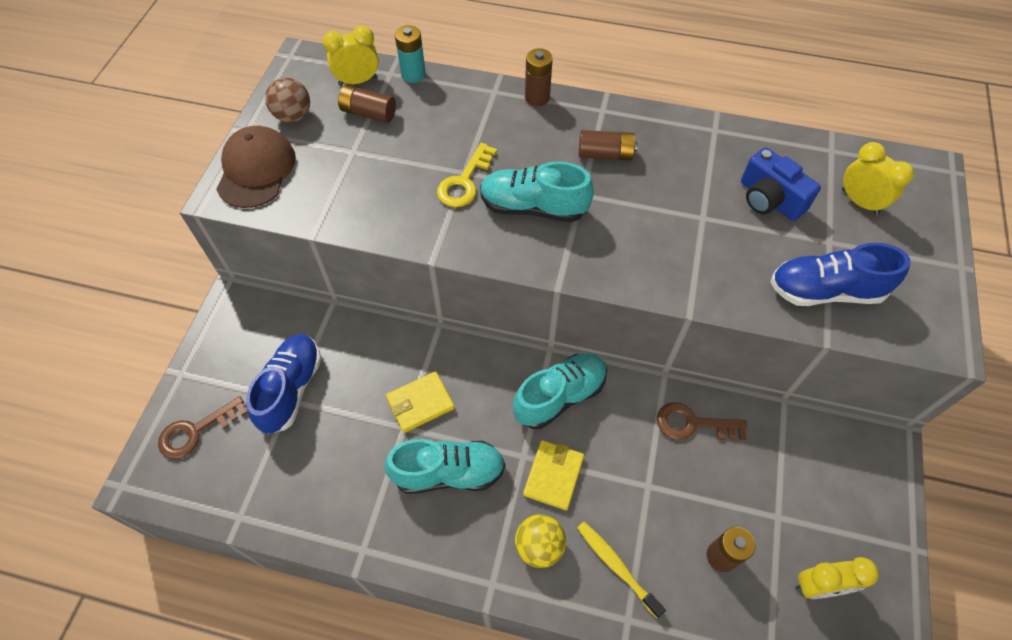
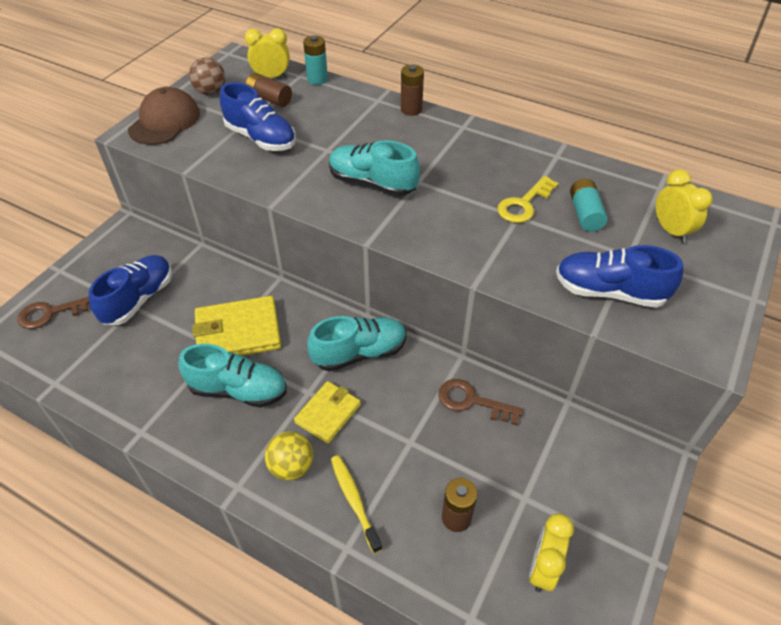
camera: 15 degrees right, 10 degrees down
(382, 171) = (261, 138): none -> blue shoe
(420, 403) = (238, 332): yellow wallet -> yellow wallet, size x1.60
(464, 182) = (324, 156): yellow key -> yellow key (524, 204)
(605, 154) = (451, 157): brown battery -> none
(769, 199) = (585, 214): blue camera -> turquoise battery
(818, 586) = (543, 568): yellow clock -> yellow clock turned 105 degrees clockwise

